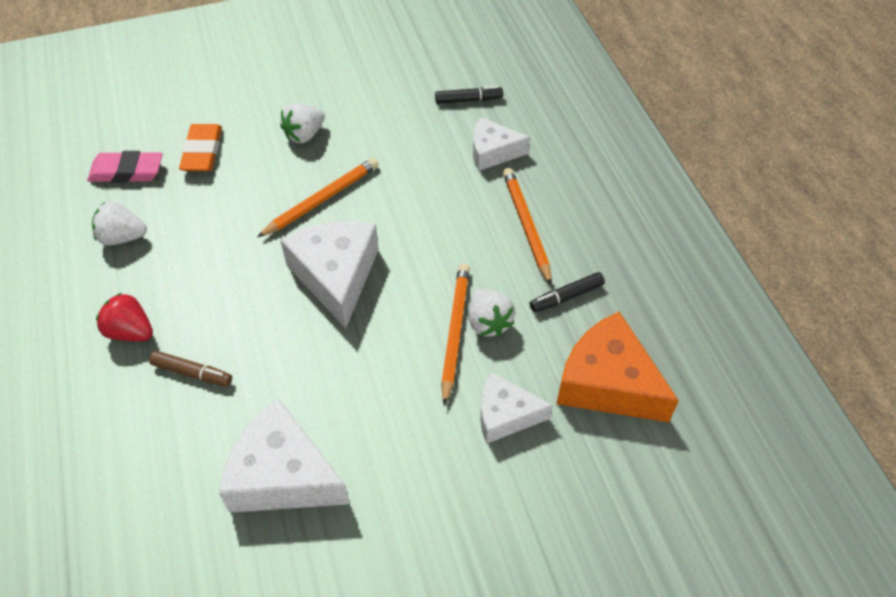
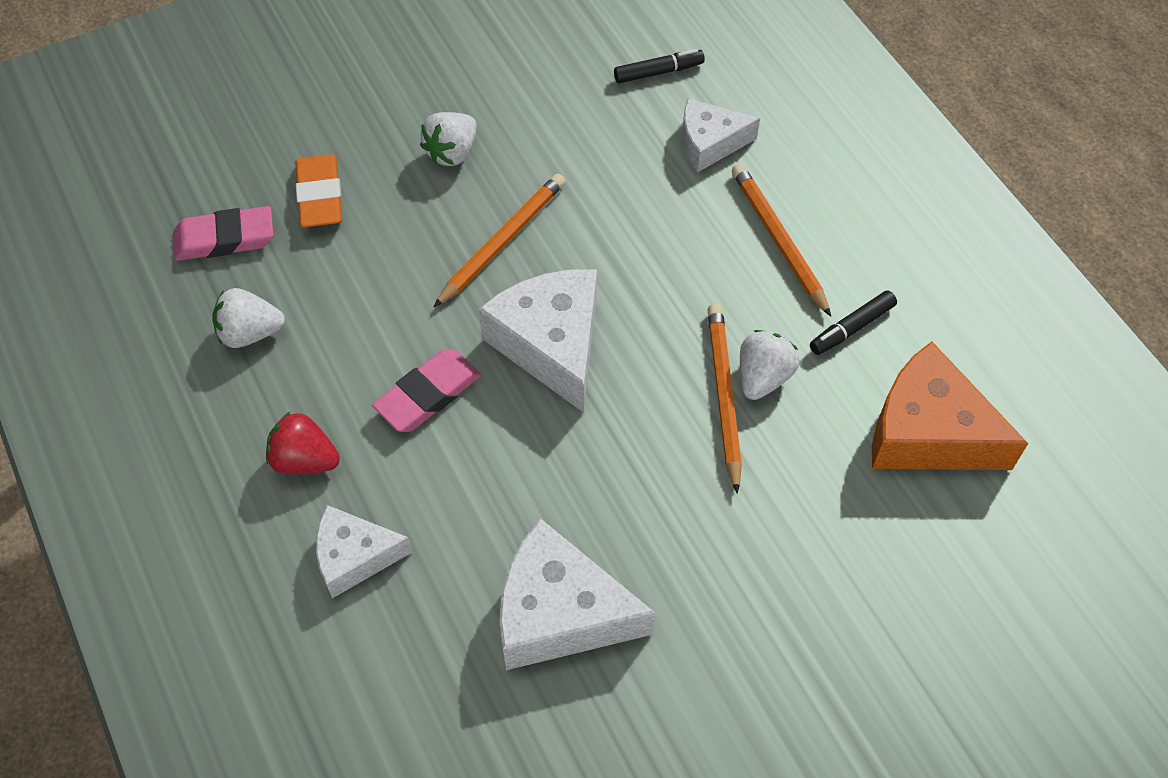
camera: 10 degrees left, 5 degrees up
(192, 373) = (403, 501): brown marker -> none
(235, 298) = (428, 394): none -> pink eraser
(488, 323) = (763, 377): white strawberry -> white strawberry turned 120 degrees counterclockwise
(505, 415) = (813, 493): white cheese -> white cheese (355, 556)

